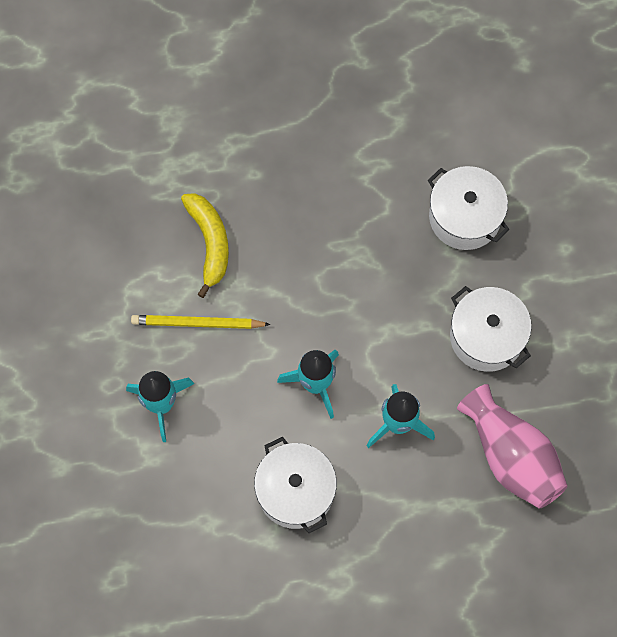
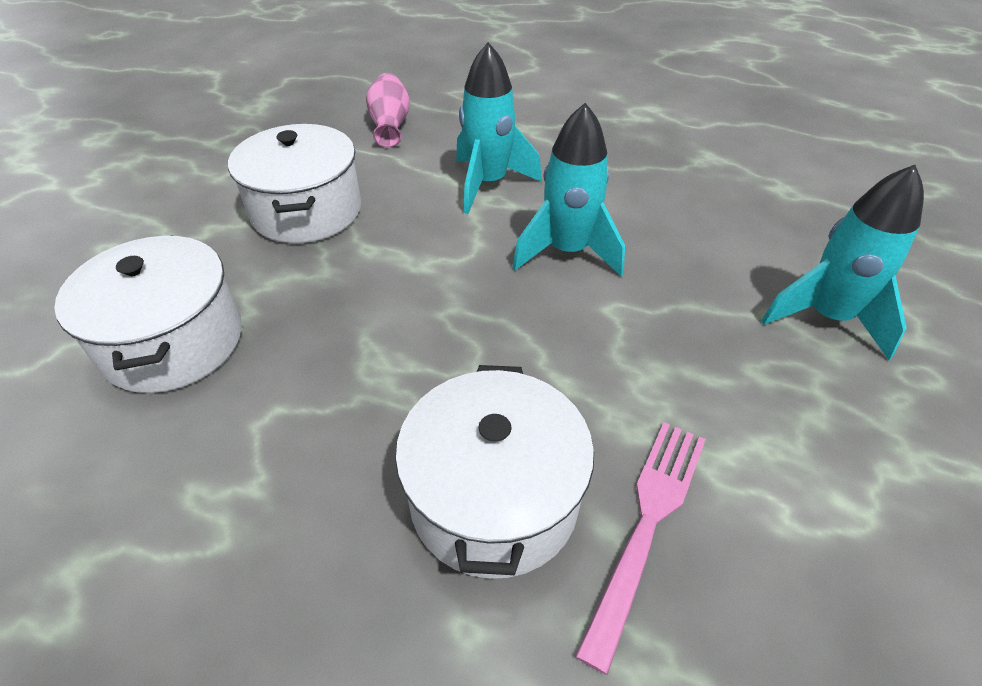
camera: 150 degrees left, 25 degrees down
(198, 323) = (726, 396): yellow pencil -> none
(210, 243) = (647, 524): yellow banana -> pink fork
(295, 491) = (656, 178): white pot -> white pot (494, 498)
(511, 456) = (390, 125): pink vase -> pink vase, size x0.54

